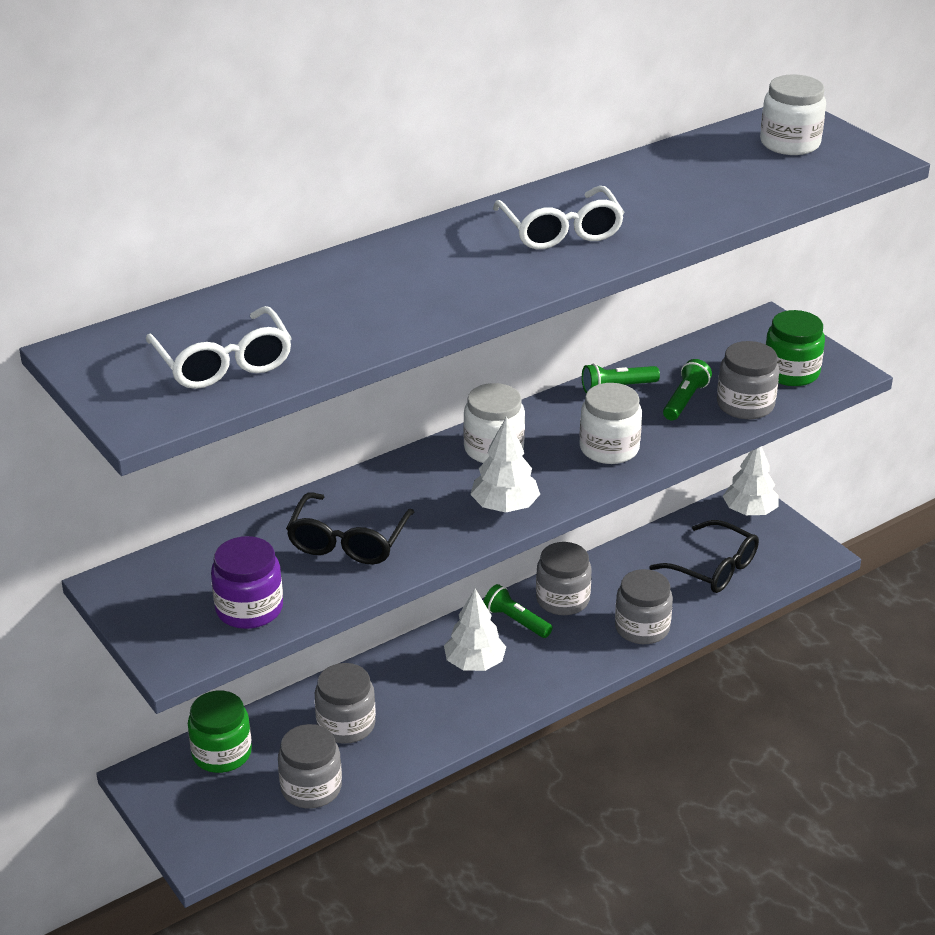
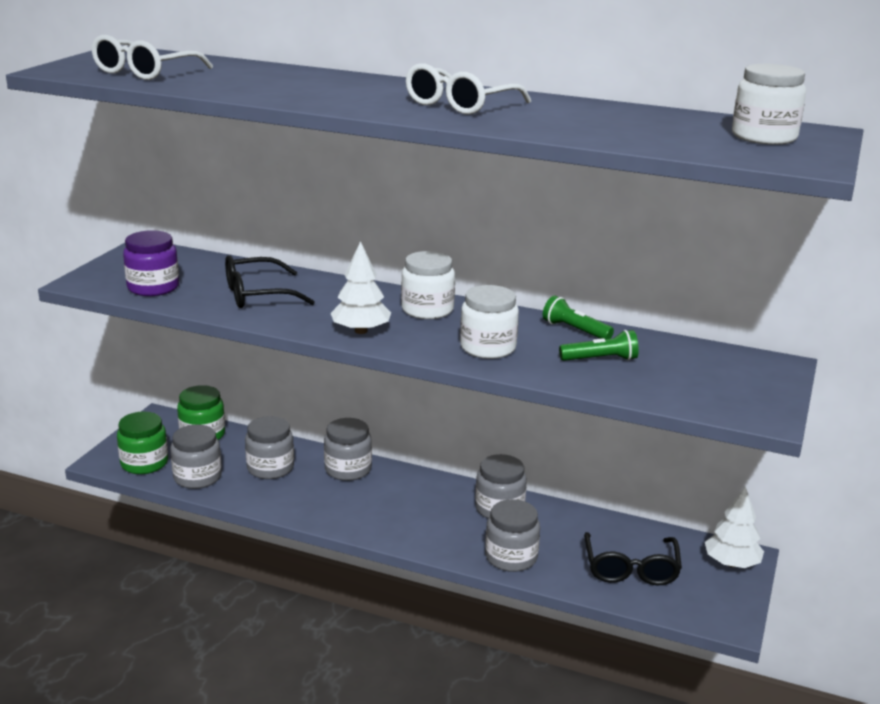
camera: 55 degrees right, 10 degrees down
(474, 663) = (385, 495): white tree -> none
(516, 621) = (451, 497): green flashlight -> none
(745, 405) = (635, 385): grey jar -> grey jar (348, 469)
(791, 372) = (719, 393): green jar -> green jar (144, 463)

